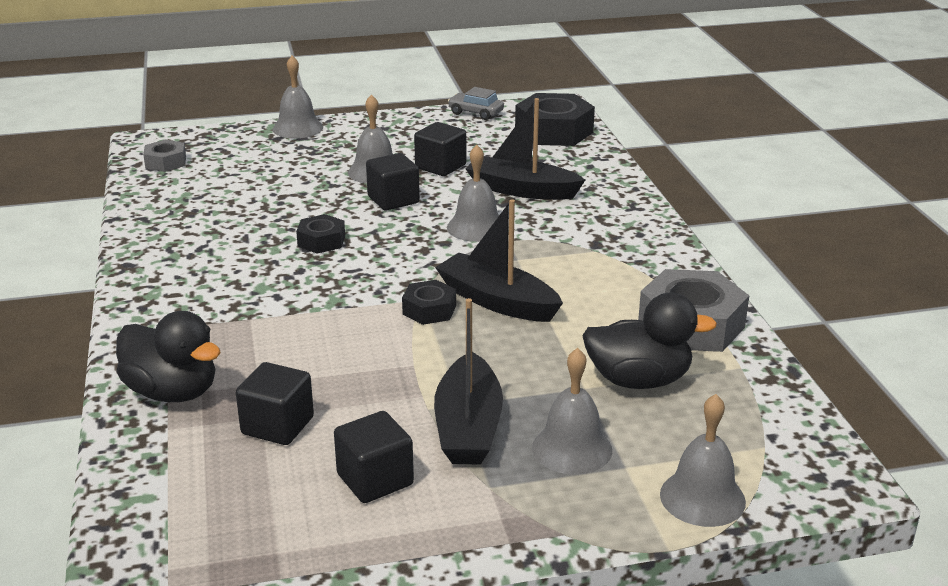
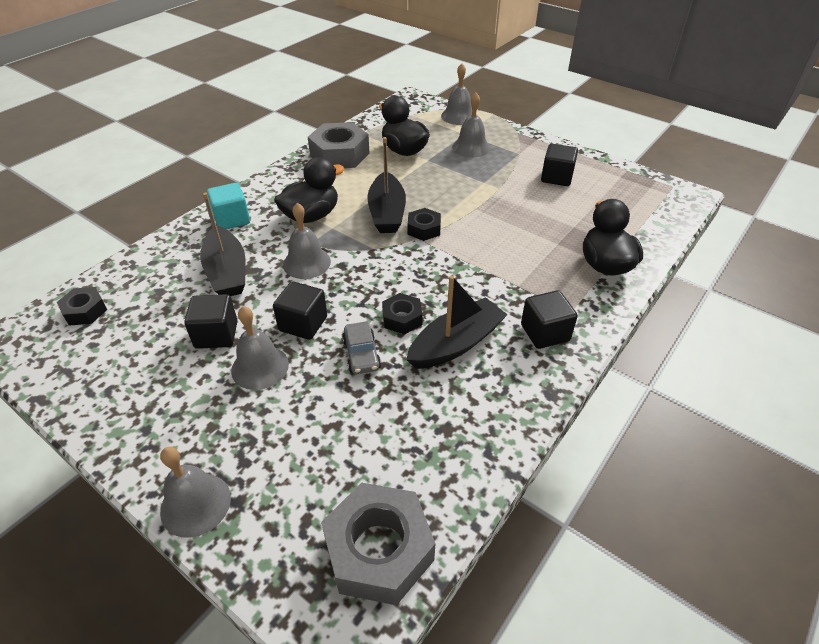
camera: 130 degrees left, 15 degrees up
(166, 162) = (378, 550): grey nut -> grey nut, size x1.86
(277, 426) = (571, 218): black cube -> black cube (545, 333)
(468, 426) = (494, 173): black boat -> black boat (456, 344)
(475, 113) = (60, 385): grey car -> grey car (361, 354)
(554, 131) = (85, 311): black nut -> black nut, size x0.54
(559, 256) = (311, 216): none -> black duck
(615, 214) = (232, 219): none -> turquoise cube

